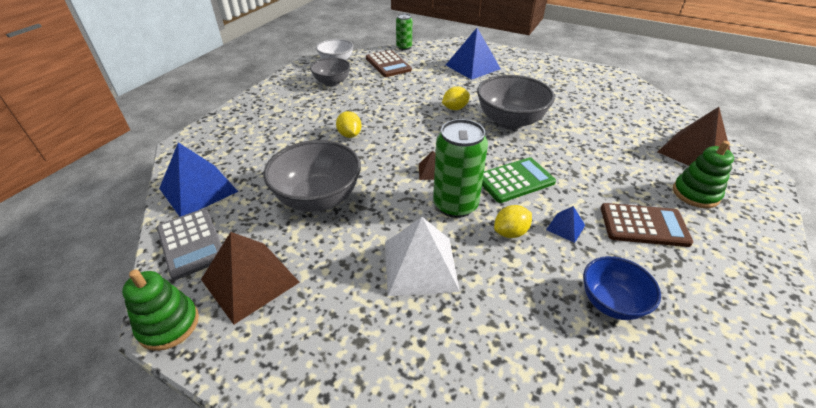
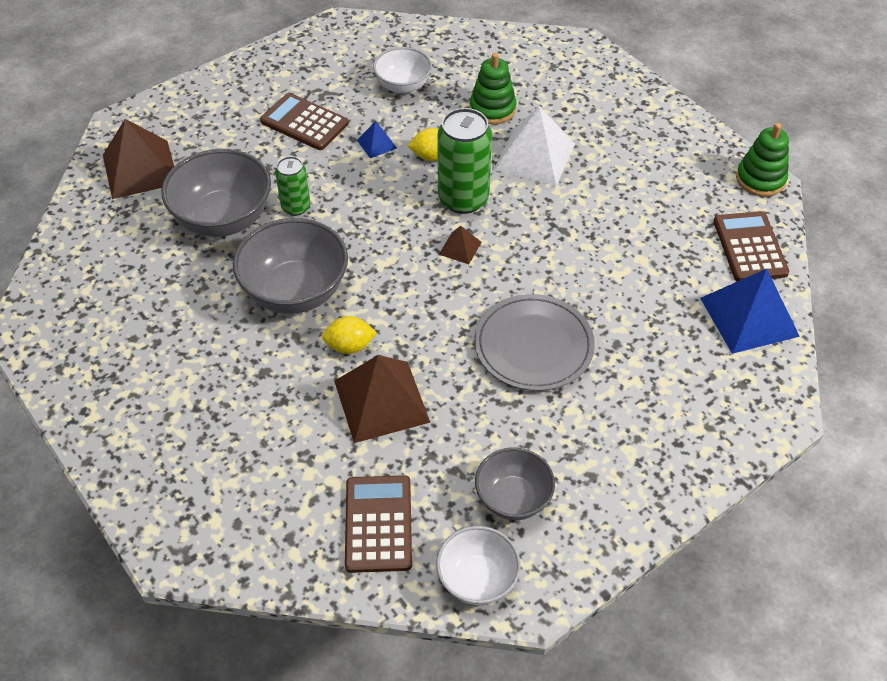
camera: 155 degrees left, 10 degrees up
(191, 243) = (749, 247): grey calculator -> brown calculator
(250, 281) = (691, 192): brown pyramid -> brown pyramid (381, 401)
(318, 198) = (607, 256): grey bowl -> grey bowl (223, 219)
(349, 135) = (533, 346): yellow lemon -> grey plate
(404, 47) = (305, 585): green can -> green can (296, 207)
(473, 67) = (228, 449): blue pyramid -> none
(515, 180) = (376, 204): green calculator -> none
(611, 302) = (403, 85): blue bowl -> white bowl
(695, 194) = (214, 130): green stacking toy -> green stacking toy (492, 109)

